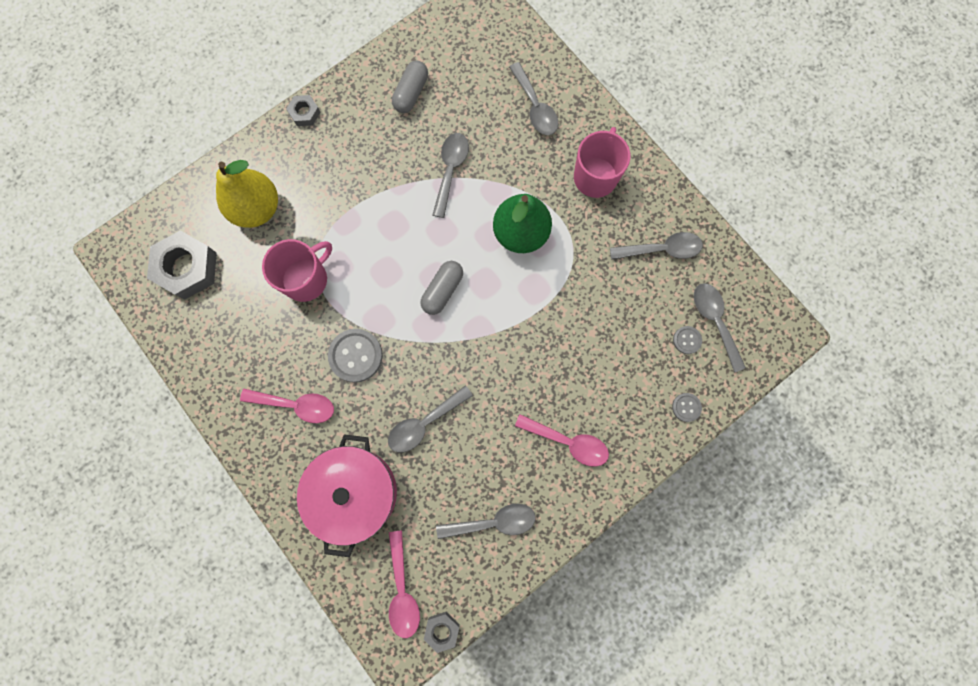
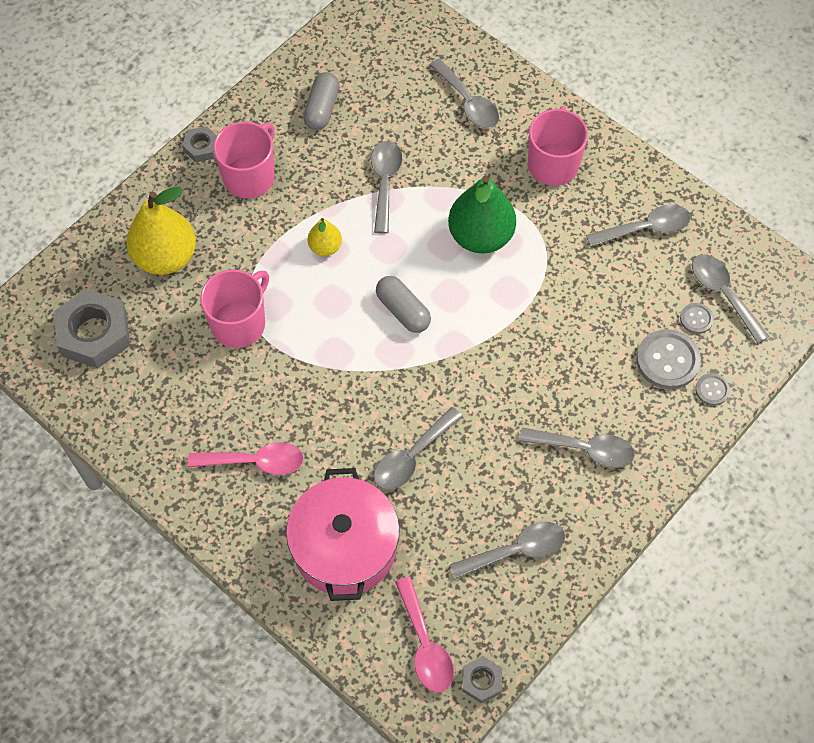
camera: 10 degrees left, 15 degrees down
(339, 146) = (250, 176): none -> pink mug
(356, 356) = (315, 397): grey button -> grey button (667, 360)
(389, 221) = (325, 247): none -> yellow pear
(442, 290) = (403, 311): grey capsule -> grey capsule turned 60 degrees counterclockwise
(568, 442) = (584, 449): pink spoon -> grey spoon

